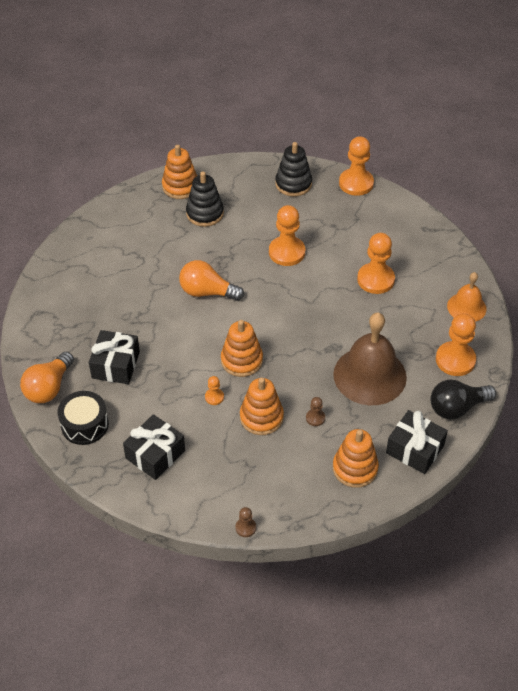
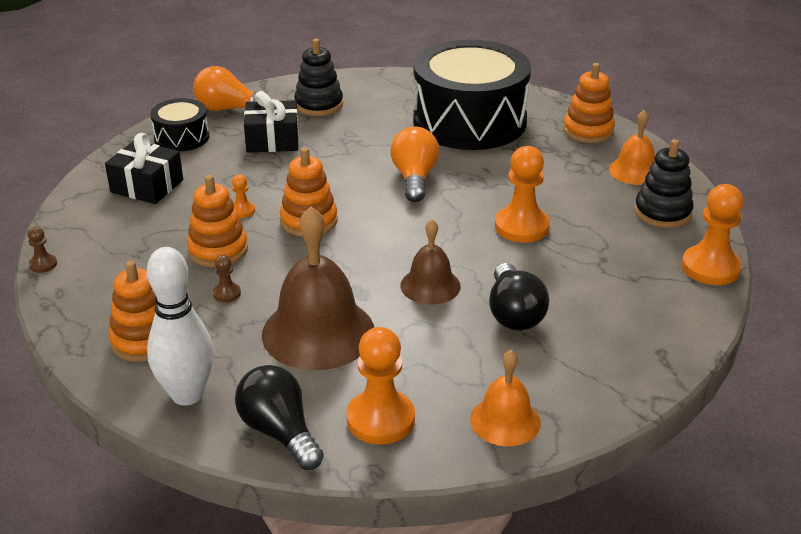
camera: 75 degrees right, 15 degrees down
(138, 244) = (469, 121): none -> black drum
(205, 213) = (552, 155): black stacking toy -> black stacking toy (319, 104)
(241, 181) = (634, 171): none -> orange bell
(337, 311) = (430, 285): none -> brown bell
(375, 279) = (514, 313): orange pawn -> black light bulb
(414, 449) = (187, 394): black gift -> white bowling pin

